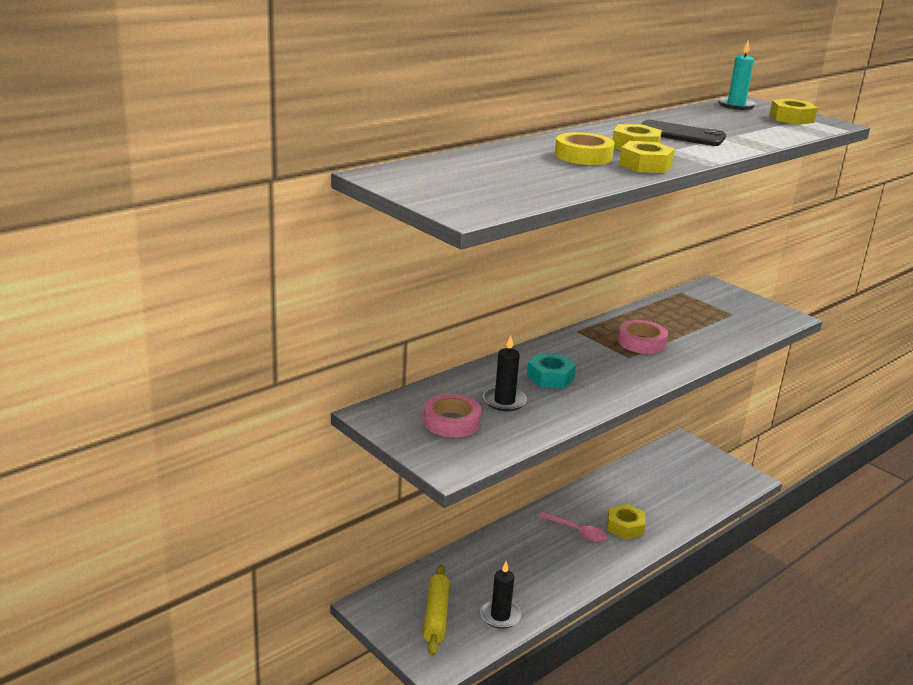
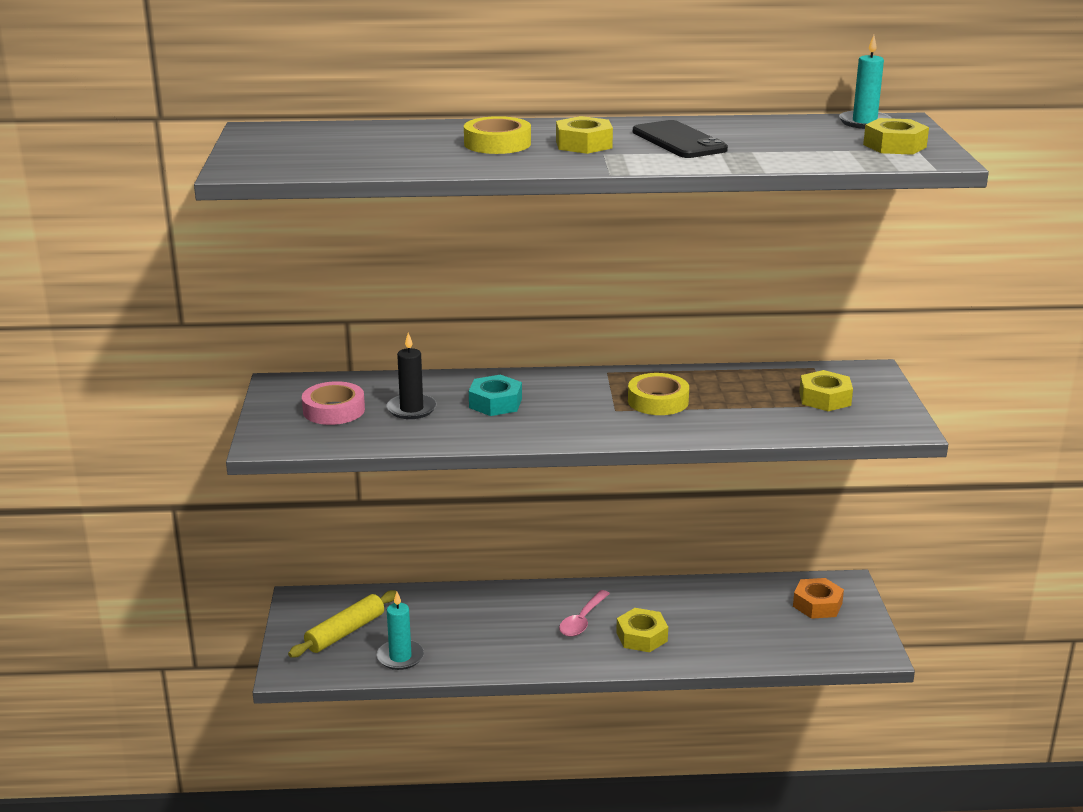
camera: 40 degrees right, 0 degrees up
(500, 616) = (400, 657): black candle -> turquoise candle
(577, 532) = (582, 620): pink spoon -> pink spoon turned 45 degrees clockwise
(641, 342) = (658, 401): pink tape -> yellow tape
(645, 165) = (537, 162): yellow nut -> yellow nut (825, 398)
(686, 462) = (817, 605): none -> orange nut

